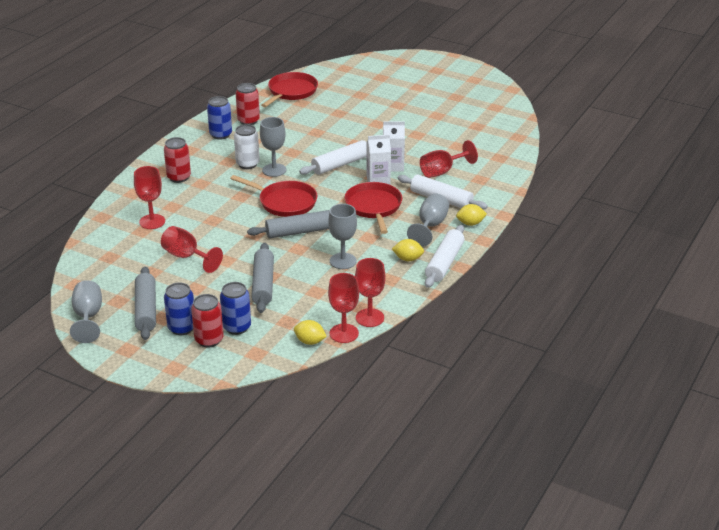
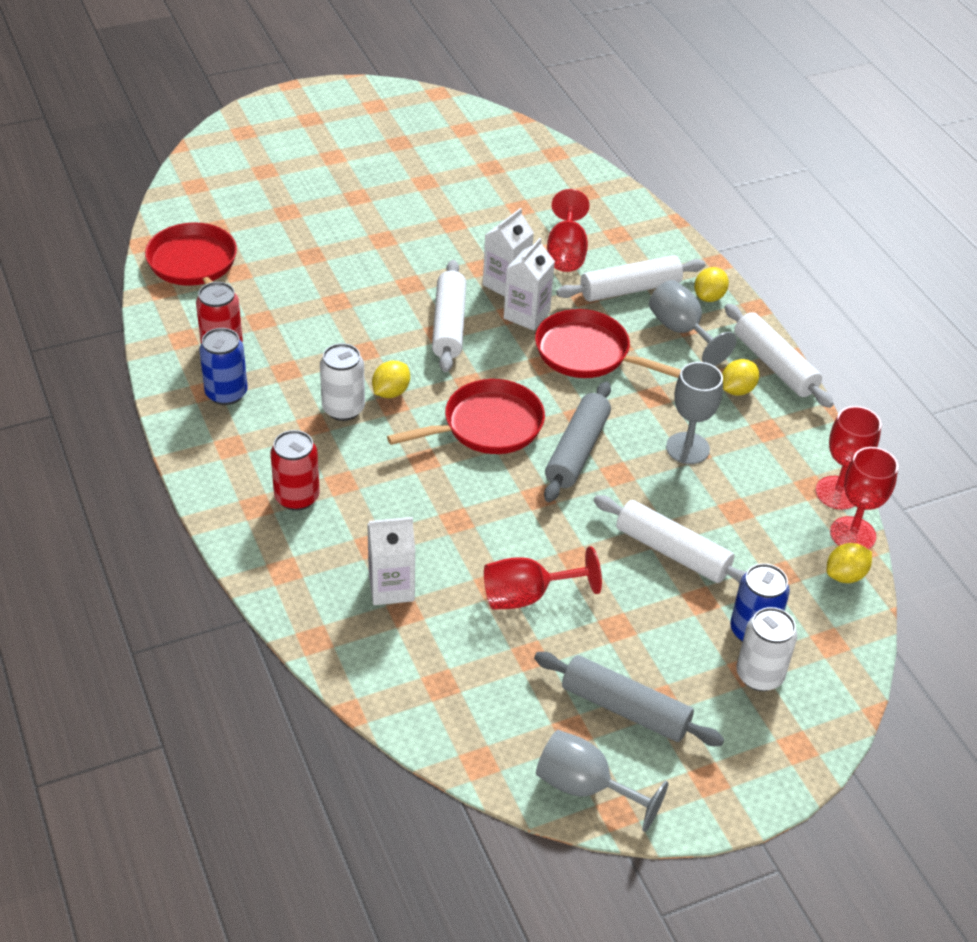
camera: 55 degrees left, 10 degrees up
(152, 221) = (391, 587): red goblet -> white carton
(182, 328) = (706, 690): blue can -> none
(209, 340) = (759, 675): red can -> white can
(263, 284) = (672, 552): grey rolling pin -> white rolling pin
(274, 170) = (391, 392): grey goblet -> yellow lemon

